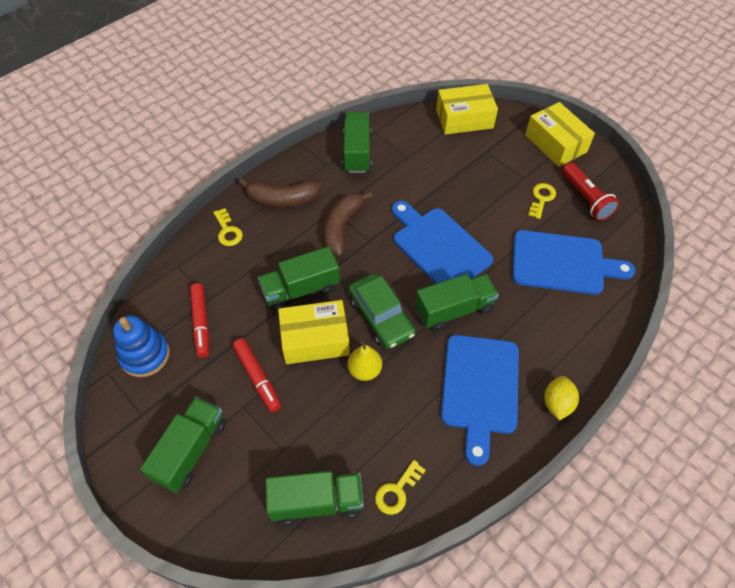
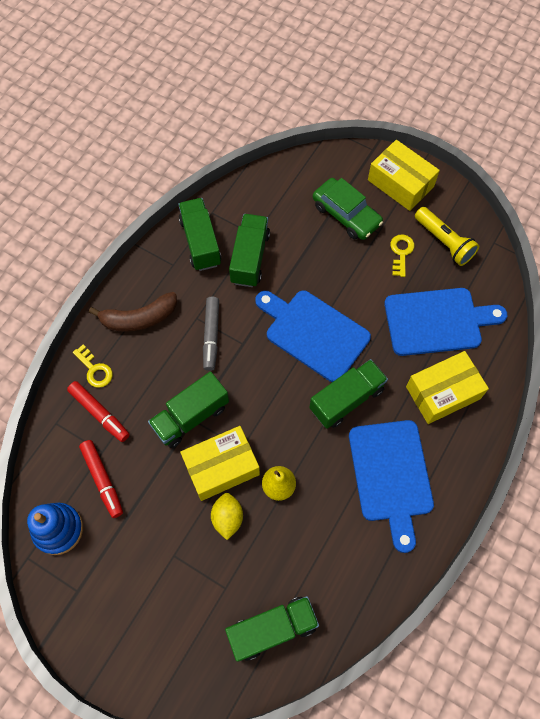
camera: 15 degrees left, 10 degrees up
(191, 450) = (138, 613): green truck -> green truck (250, 258)
(257, 378) = (178, 522): red marker -> red marker (99, 413)
(342, 227) = (211, 336): brown banana -> grey marker
(380, 316) = (278, 425): green car -> green car (346, 214)
(397, 491) = (342, 597): yellow key -> none
(464, 119) = (301, 174): yellow box -> yellow box (442, 392)
(557, 403) = (464, 471): yellow lemon -> yellow lemon (227, 518)
(585, 198) = (444, 242): red flashlight -> yellow flashlight

